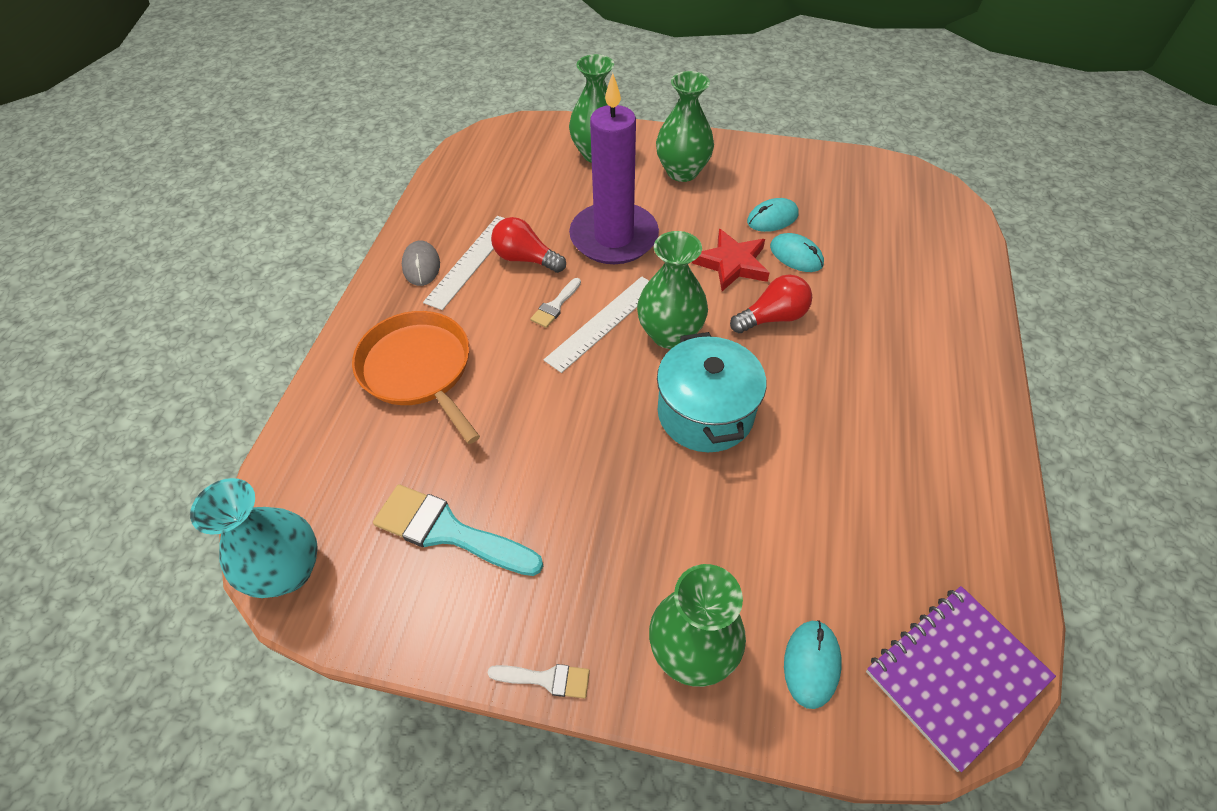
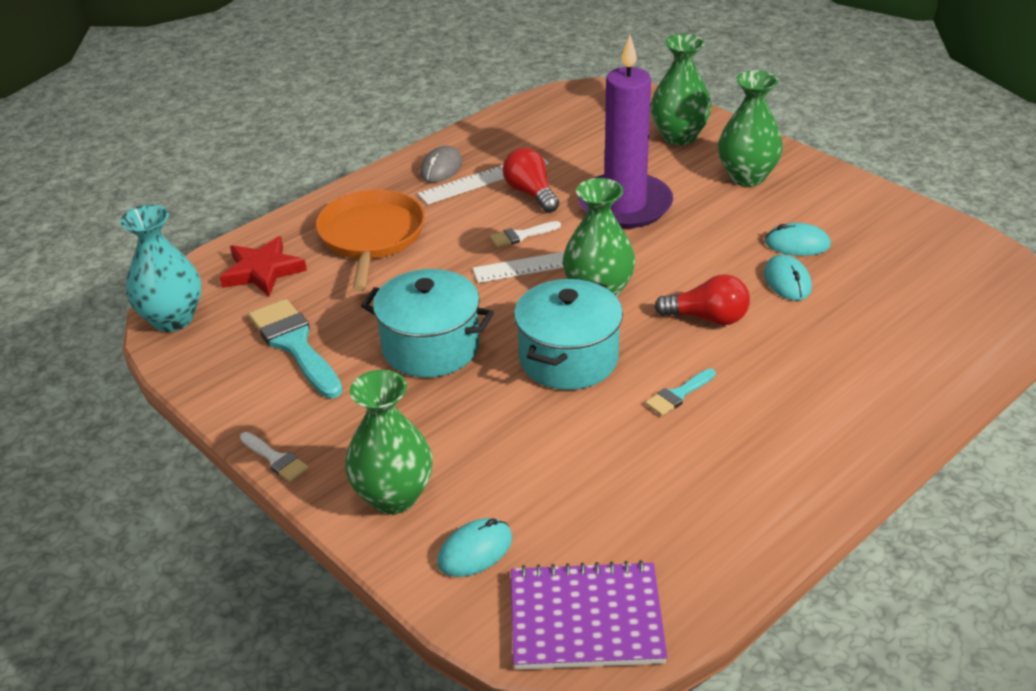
camera: 35 degrees right, 15 degrees down
(580, 464) = (430, 347): none -> turquoise pot
(732, 264) = (715, 264): red star -> red star (262, 271)
(818, 403) = (678, 394): none -> turquoise brush

